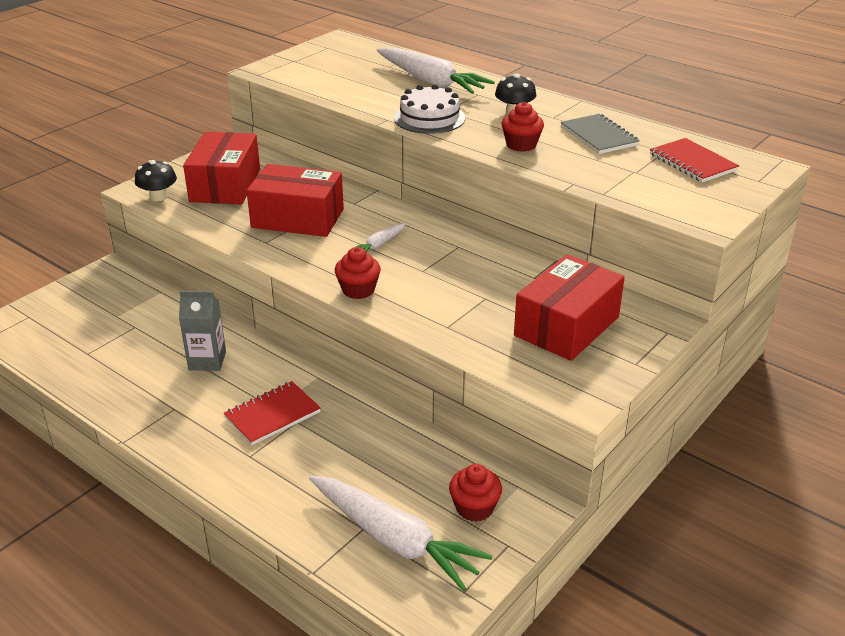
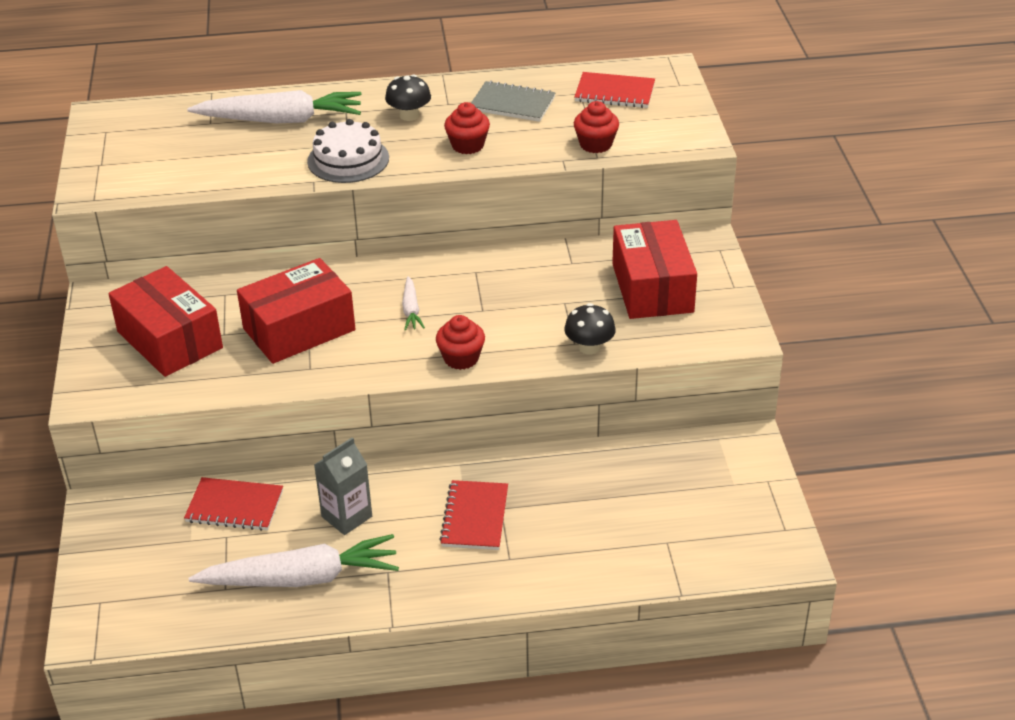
camera: 45 degrees left, 5 degrees up
(158, 197) = (123, 391): black mushroom -> black mushroom (589, 347)
(165, 314) = (234, 506): none -> red notebook
(395, 540) = (698, 533): white carrot -> white carrot (302, 578)
(474, 508) = (714, 473): red cupcake -> red cupcake (595, 144)

